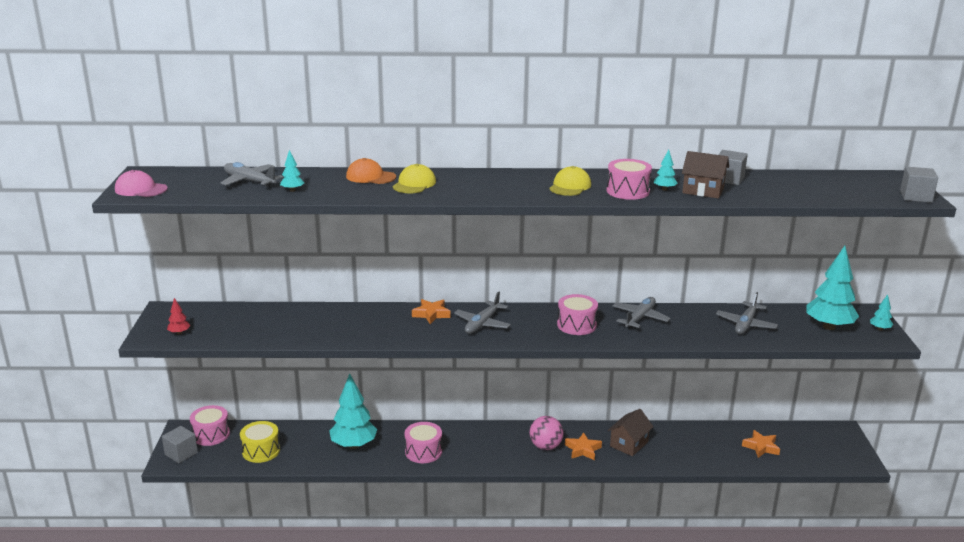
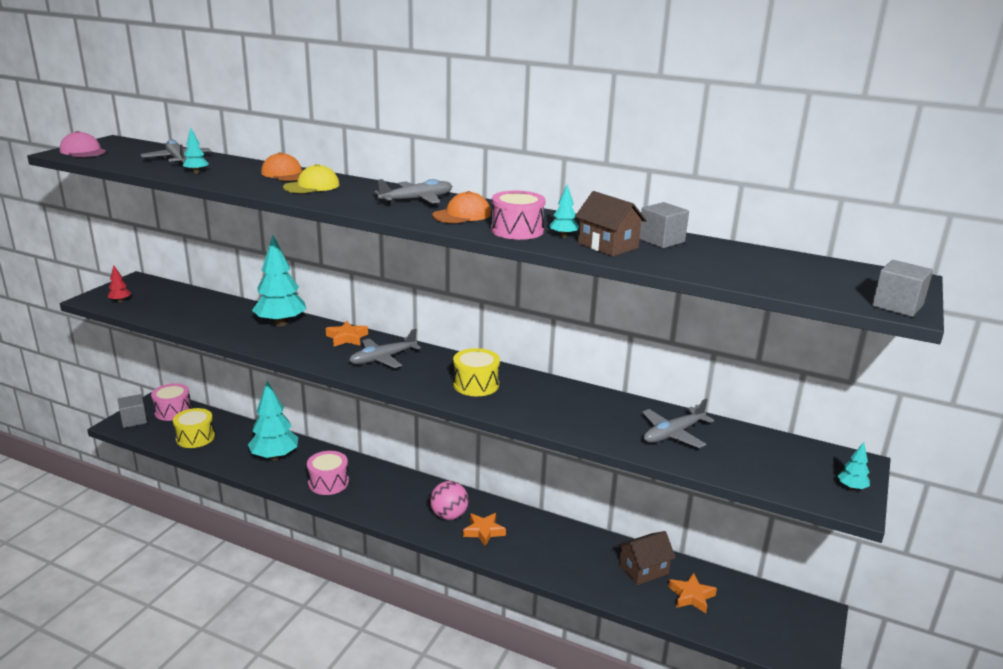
camera: 25 degrees right, 0 degrees up
(570, 186) = (462, 215): yellow cap -> orange cap
(576, 325) = (476, 384): pink drum -> yellow drum
(629, 444) = (539, 542): brown house -> brown house (643, 569)
(639, 318) = (554, 395): grey plane -> grey plane (416, 200)
(828, 327) = (780, 466): turquoise tree -> turquoise tree (281, 323)

